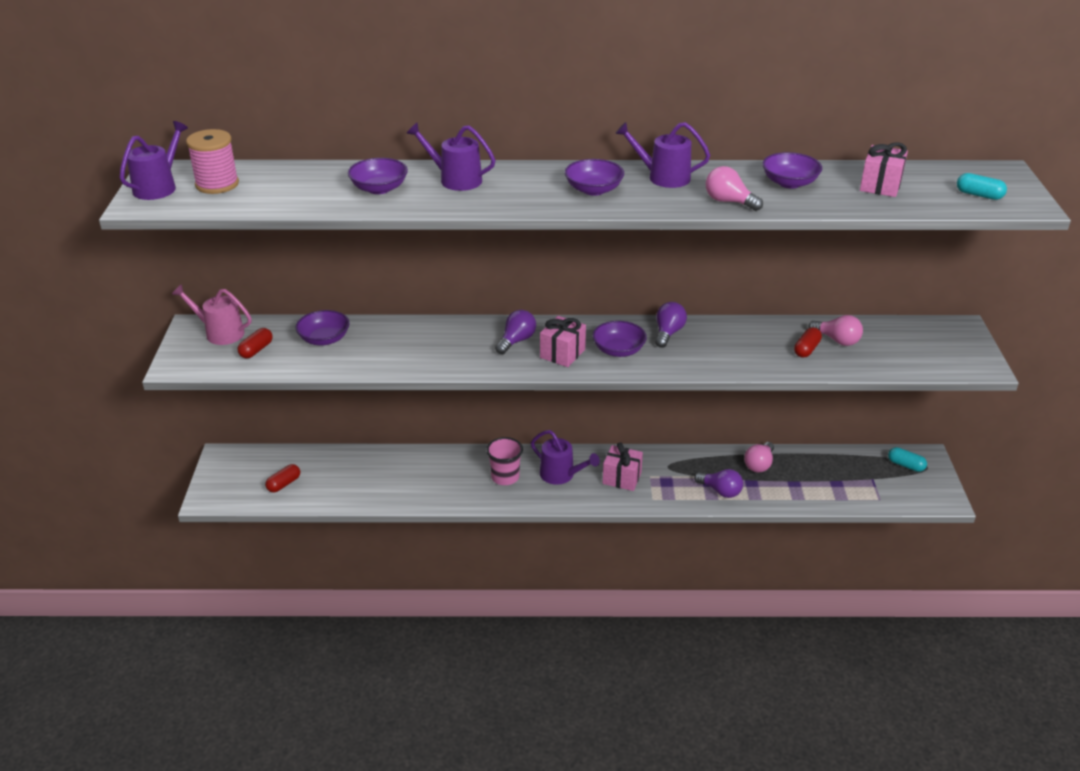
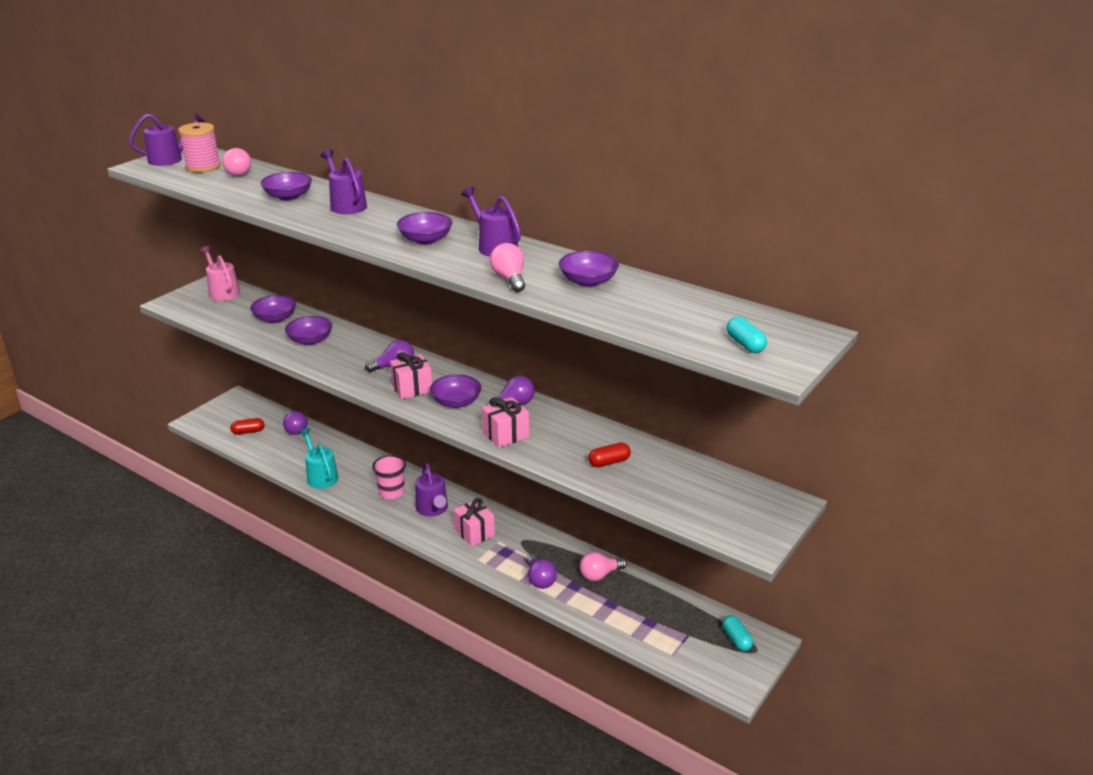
camera: 35 degrees right, 5 degrees down
(256, 350) = (226, 310): red capsule -> none
(332, 461) = (295, 429): none -> purple light bulb
(396, 347) = (310, 340): none -> purple bowl
(418, 493) = (321, 476): none -> turquoise watering can
(837, 340) = (648, 466): pink light bulb -> pink light bulb (238, 173)
(880, 186) = (664, 308): pink gift -> pink gift (505, 434)

